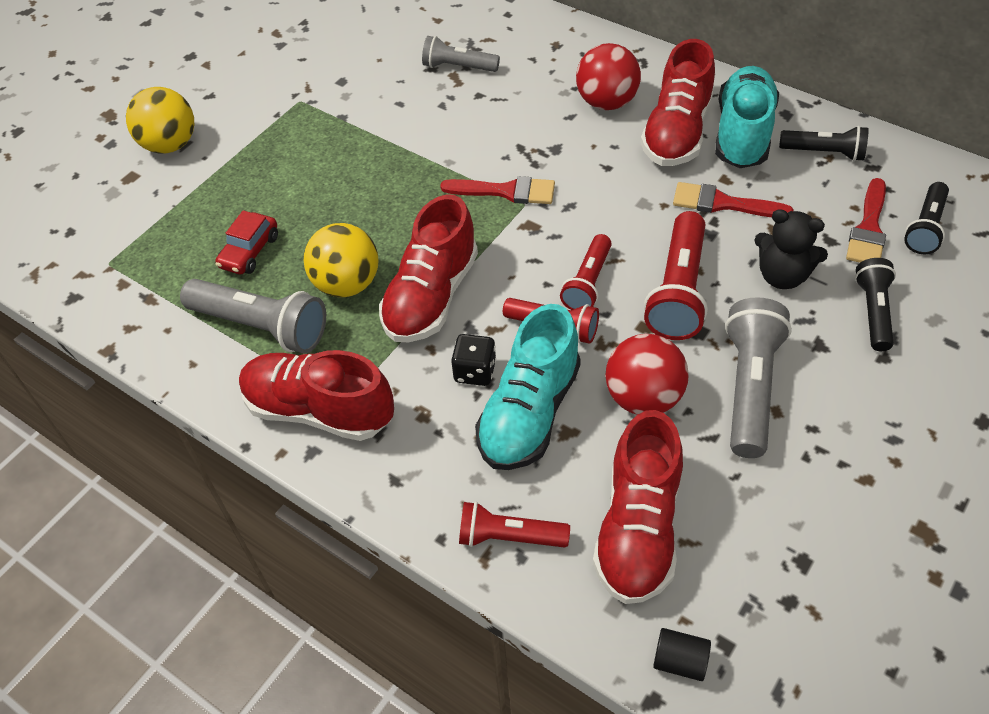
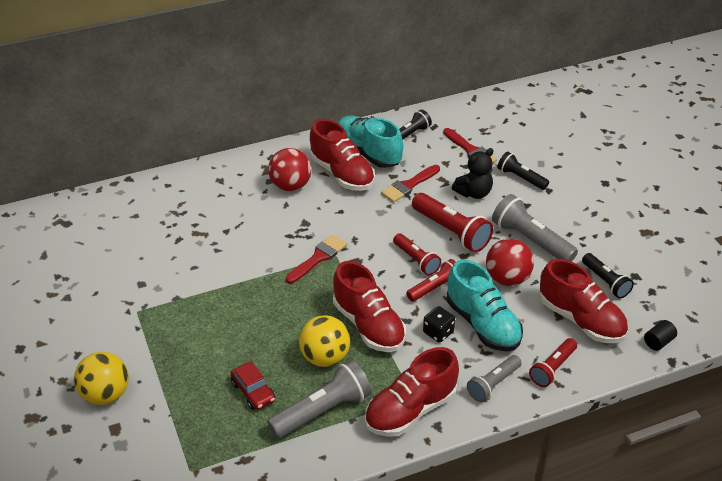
camera: 60 degrees left, 10 degrees down
(458, 67) = (191, 227): grey flashlight -> grey flashlight (493, 384)
(925, 227) = (486, 134): black flashlight -> black flashlight (605, 282)

